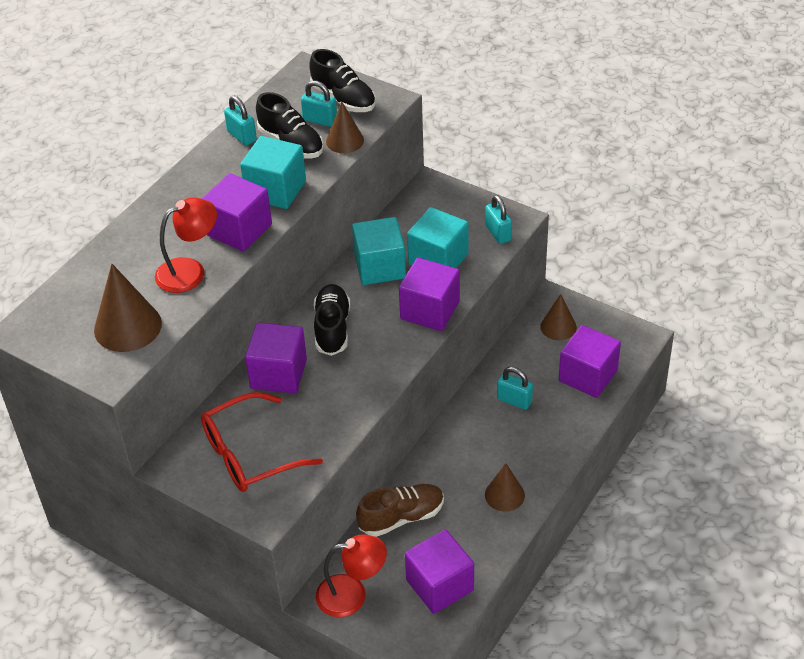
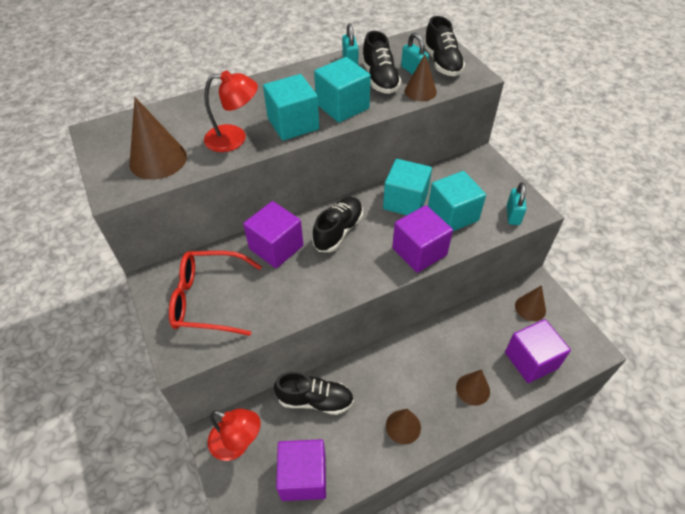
camera: 30 degrees right, 5 degrees up
(239, 230) = (293, 124): purple cube -> turquoise cube
(401, 517) = (315, 400): brown shoe -> black shoe
(514, 400) = (460, 350): turquoise padlock -> none
(549, 429) = (473, 389): none -> brown cone

